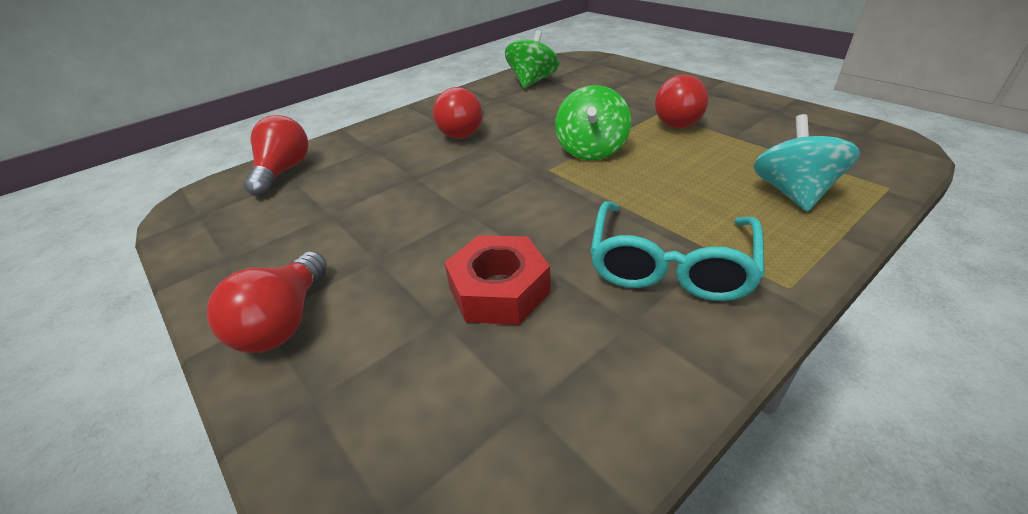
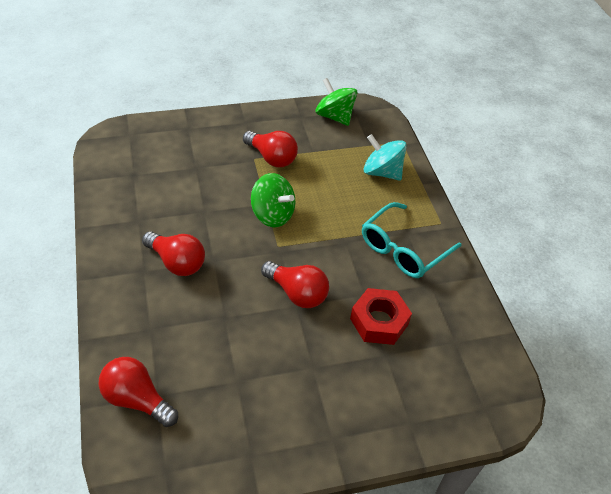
camera: 70 degrees left, 10 degrees up
(284, 321) = (343, 427): red light bulb -> red light bulb (297, 293)
(532, 82) = (128, 185): green spinning top -> green spinning top (334, 116)
(670, 265) = (403, 249): turquoise glasses -> turquoise glasses turned 90 degrees clockwise

